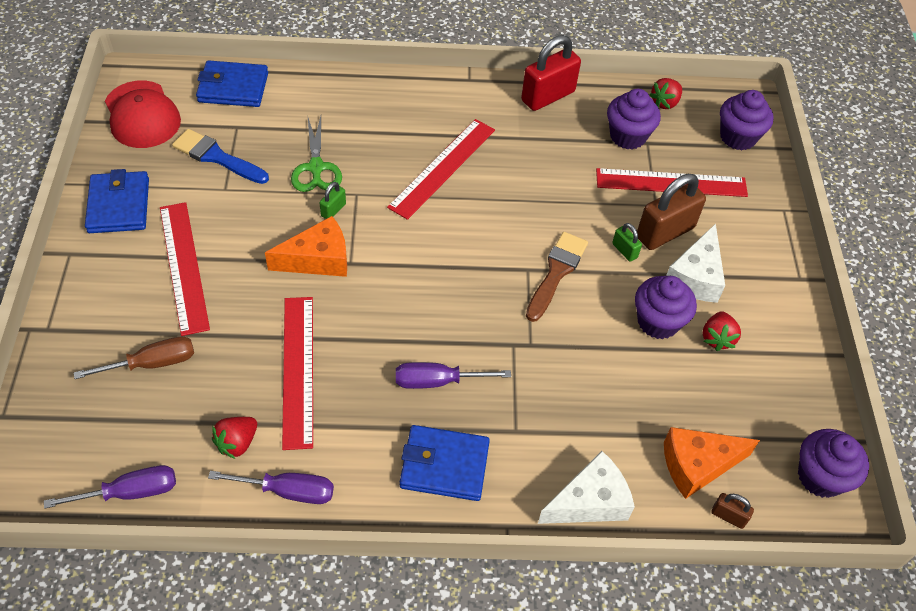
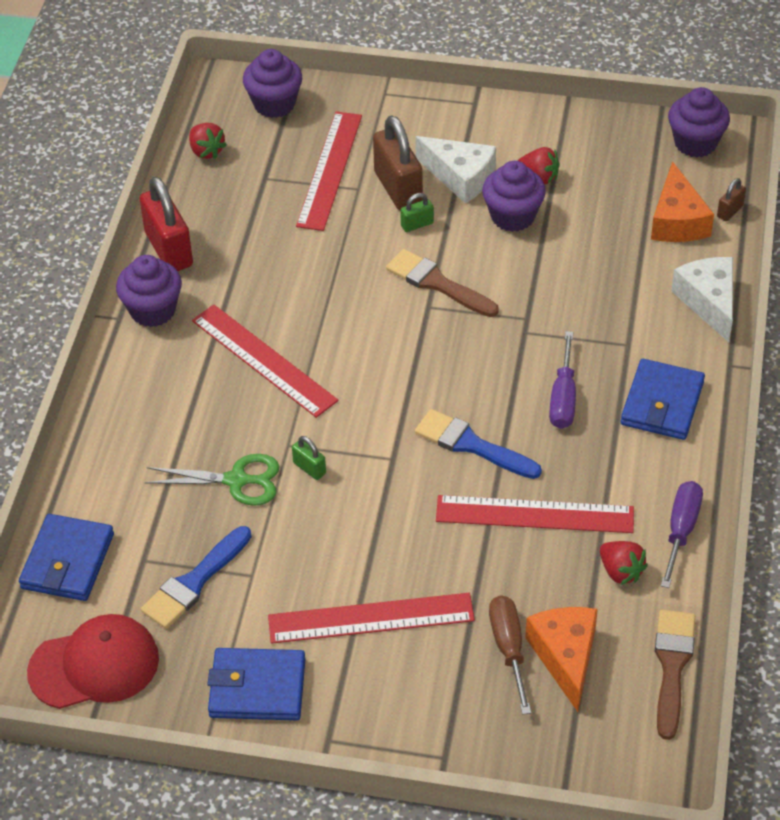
camera: 75 degrees left, 5 degrees down
(130, 492) = (672, 667): purple screwdriver -> brown brush
(318, 259) = (383, 487): orange cheese -> orange cheese (565, 657)
(371, 316) = (472, 445): none -> blue brush
(628, 136) = (251, 192): purple cupcake -> purple cupcake (153, 310)

